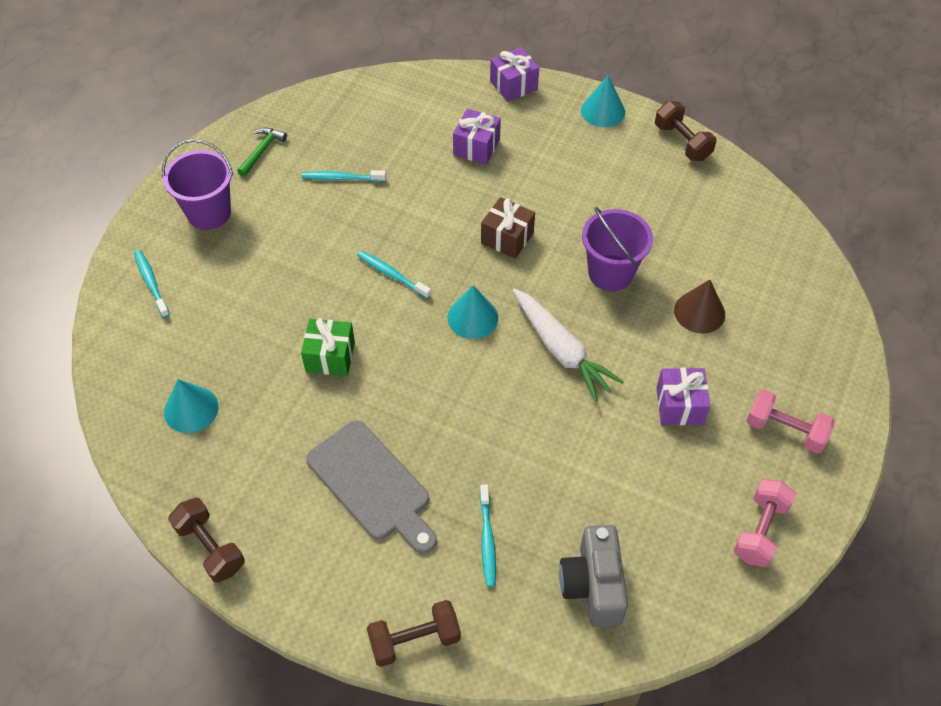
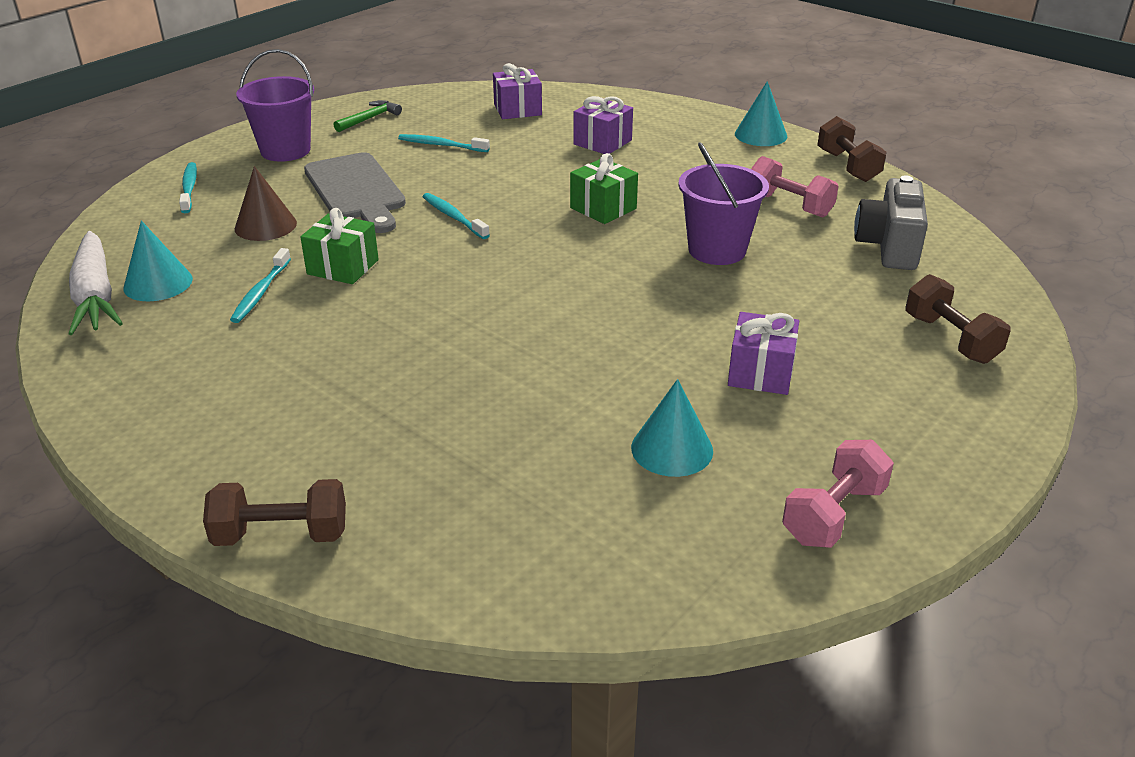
camera: 15 degrees right, 20 degrees down
(210, 547) = (90, 398): brown dumbbell -> brown dumbbell (950, 339)
(372, 484) = (322, 378): grey cutting board -> grey cutting board (356, 190)
(472, 317) = (528, 261): turquoise cone -> turquoise cone (672, 449)
(487, 539) = (438, 453): turquoise toothbrush -> turquoise toothbrush (261, 292)
(507, 238) = (603, 208): brown gift -> green gift
(513, 85) = (666, 107): purple gift -> purple gift (517, 109)
(561, 350) = (624, 302): white carrot -> white carrot (96, 295)
(593, 585) = (560, 527): grey camera -> grey camera (888, 247)
(699, 312) = (819, 296): brown cone -> brown cone (265, 225)
(785, 430) = (904, 419): pink dumbbell -> pink dumbbell (789, 205)

